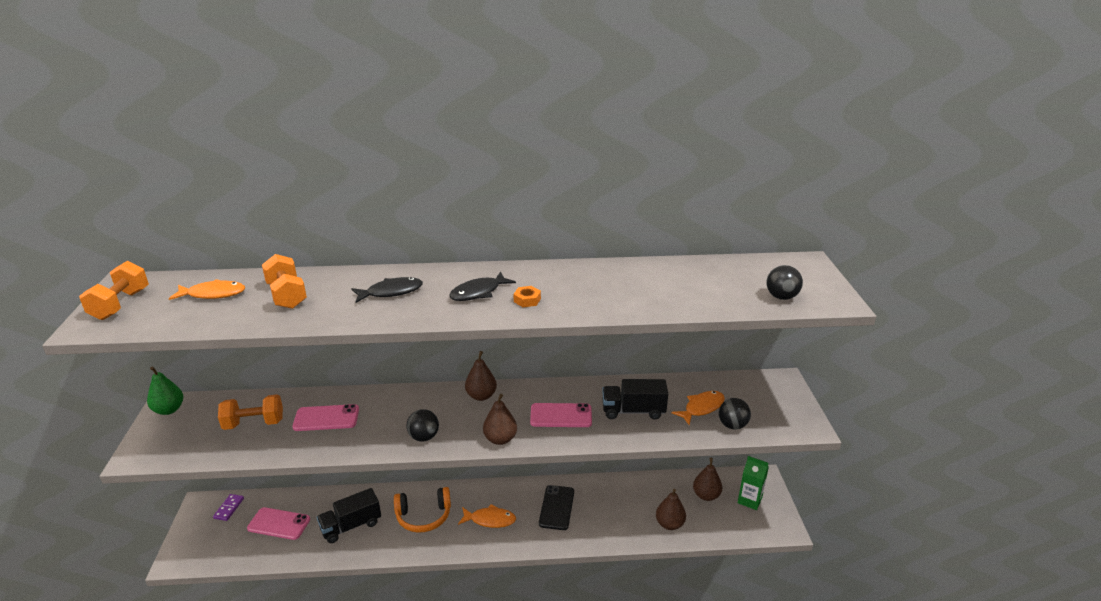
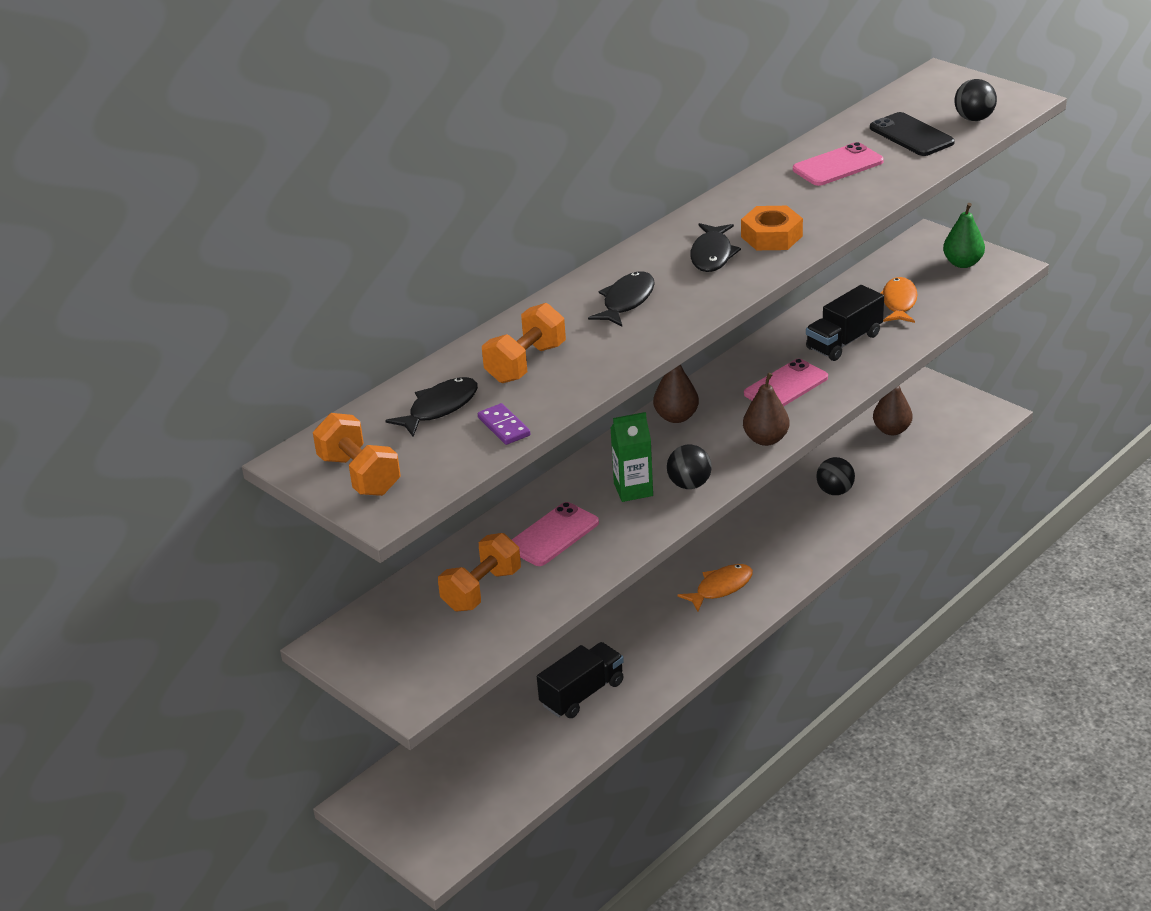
camera: 40 degrees left, 5 degrees up
(169, 410) = (346, 646): green pear -> green pear (962, 263)
(213, 294) = (439, 408): orange fish -> black fish
(229, 508) = (404, 781): purple domino -> purple domino (504, 426)
(279, 524) = (495, 750): pink phone -> pink phone (838, 165)
(287, 295) = (526, 363): orange dumbbell -> orange dumbbell turned 75 degrees counterclockwise
(351, 526) = (582, 694): black truck -> black truck turned 150 degrees counterclockwise
(423, 516) = (646, 632): orange headphones -> none
(527, 300) = (771, 236): orange nut -> orange nut, size x1.68
(556, 507) = (769, 533): black phone -> black phone (911, 135)
(669, 524) = (894, 476): brown pear -> none
(732, 425) = (946, 302): black ball -> black ball (835, 491)
(749, 500) = (935, 409): green carton -> green carton (633, 489)

